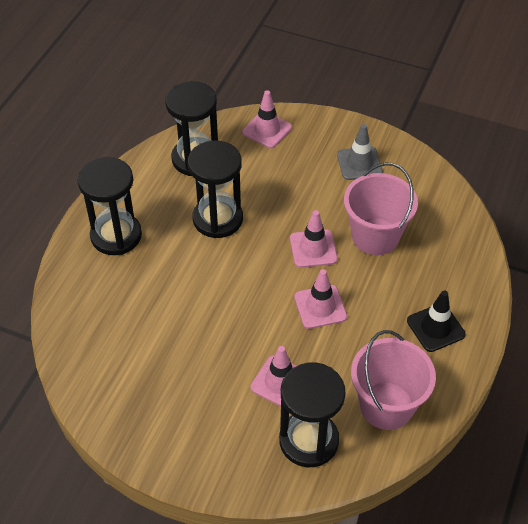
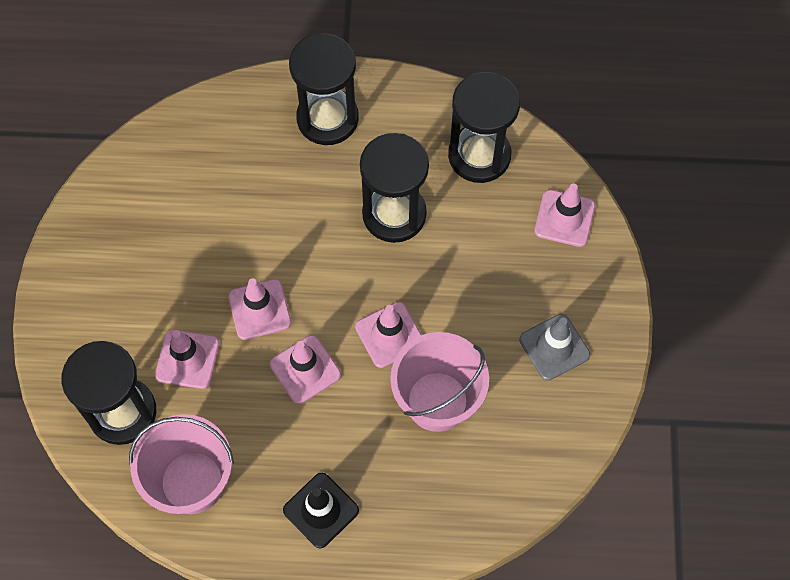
camera: 70 degrees right, 15 degrees up
(258, 322) = (259, 309): none -> pink traffic cone

